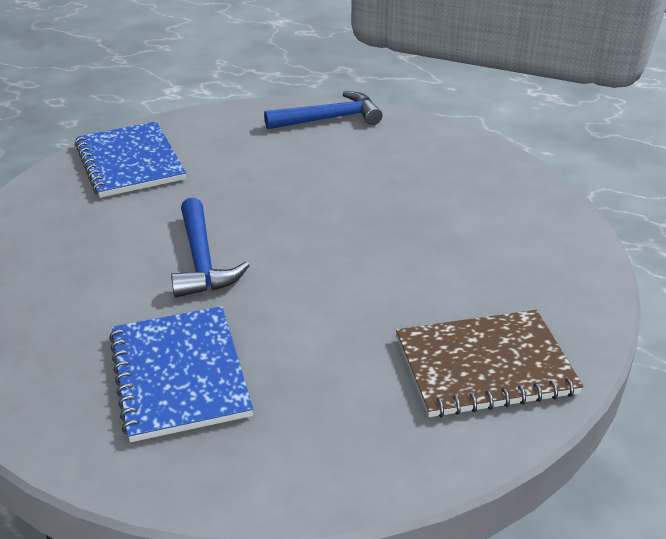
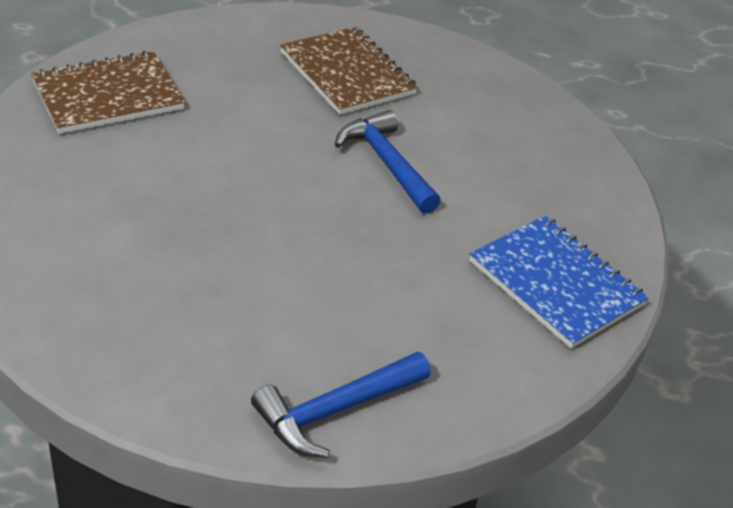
camera: 160 degrees right, 5 degrees up
(179, 374) = (347, 73): blue notebook -> brown notebook

